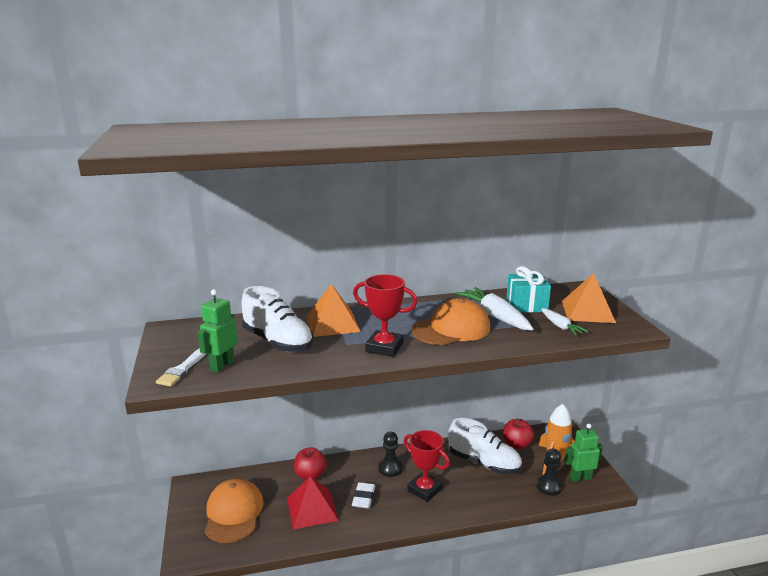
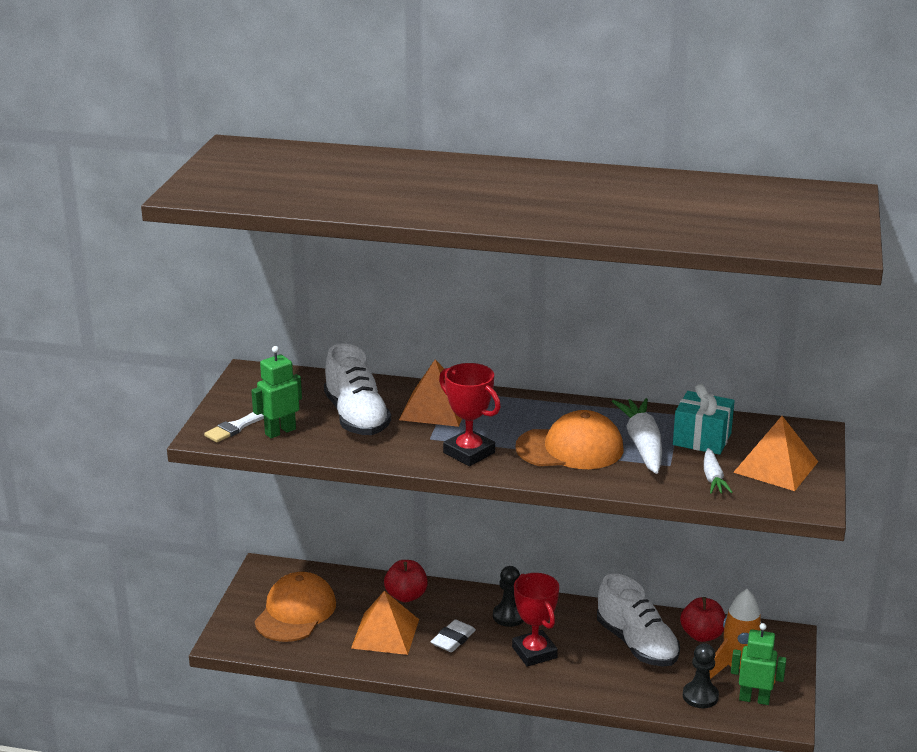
camera: 25 degrees right, 5 degrees up
(312, 509) = (385, 633): red pyramid -> orange pyramid

